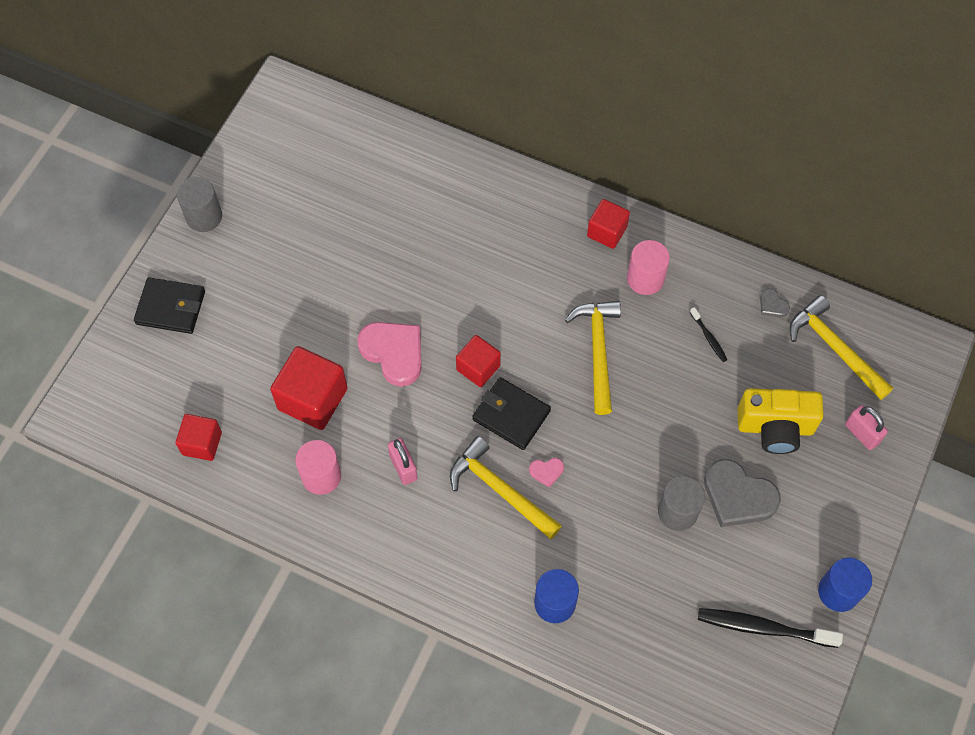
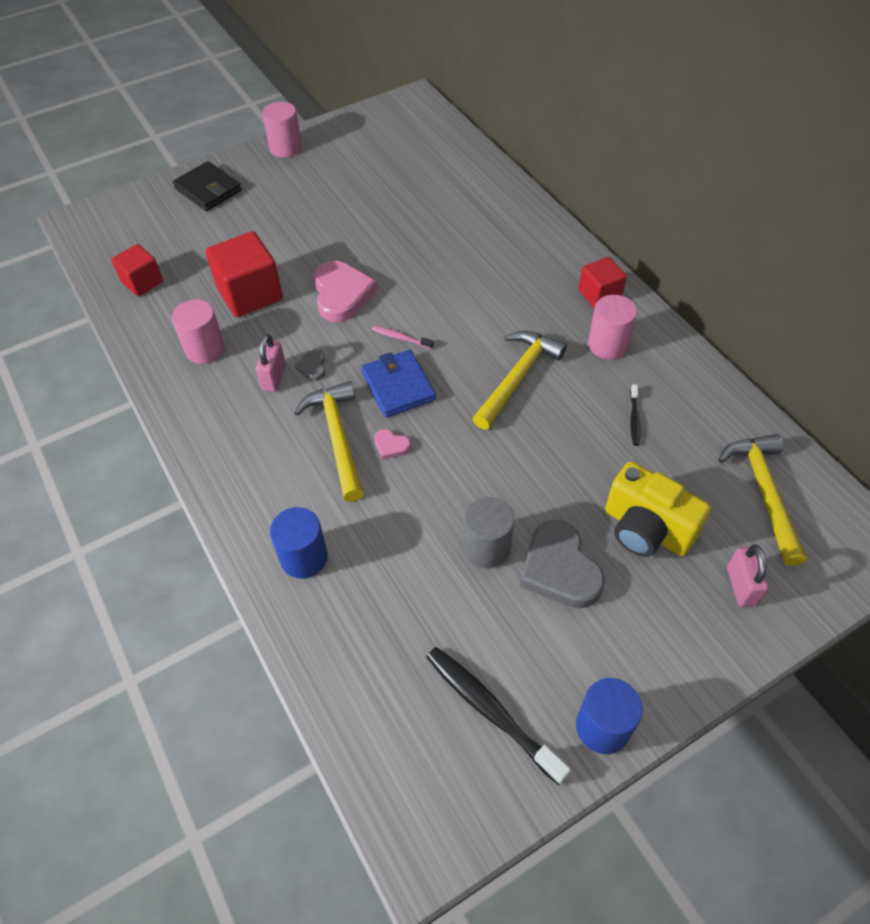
camera: 35 degrees right, 10 degrees down
(204, 216) = (285, 148): grey cylinder -> pink cylinder
(478, 368) = (401, 338): red cube -> pink toothbrush
(511, 415) = (398, 386): black wallet -> blue wallet
(772, 305) = (721, 424): grey heart -> grey heart (312, 367)

